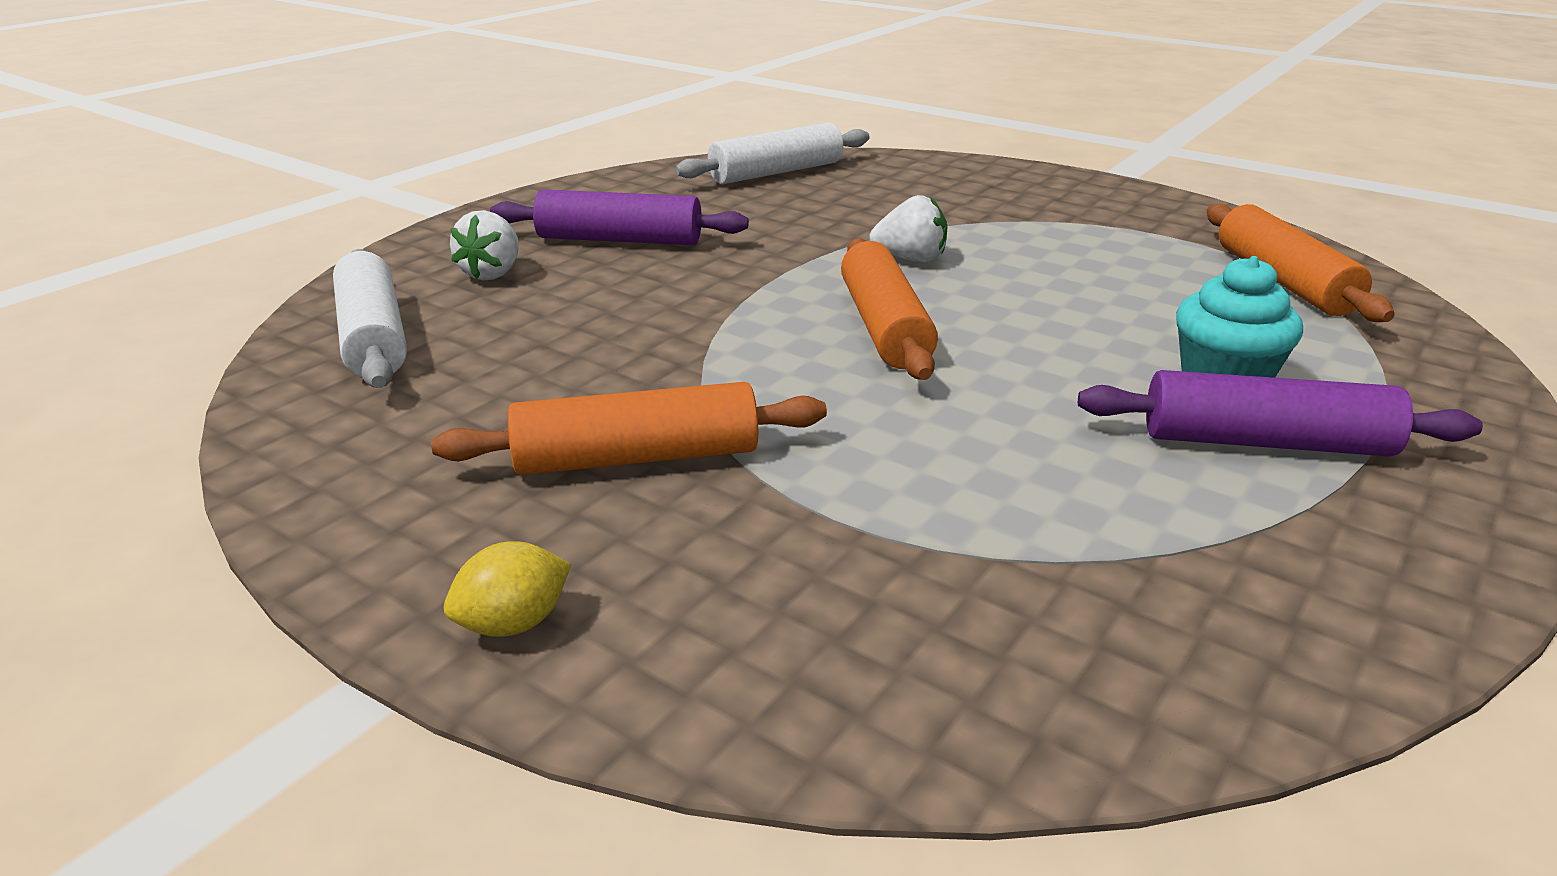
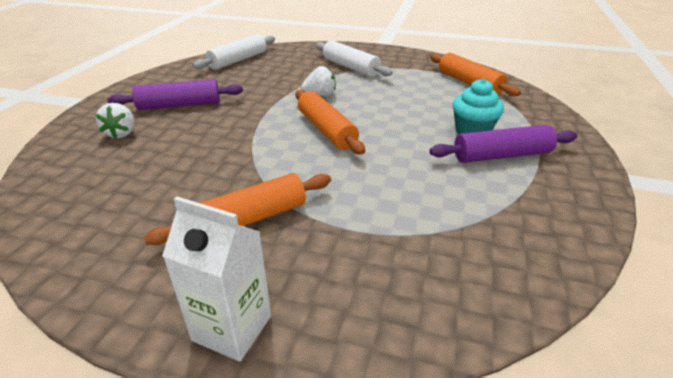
camera: 20 degrees left, 5 degrees up
(374, 337) = (72, 181): white rolling pin -> white rolling pin (351, 67)
(513, 624) = (232, 328): yellow lemon -> white carton

